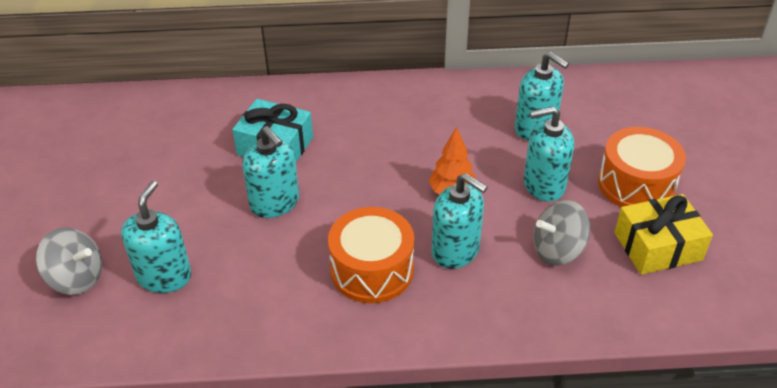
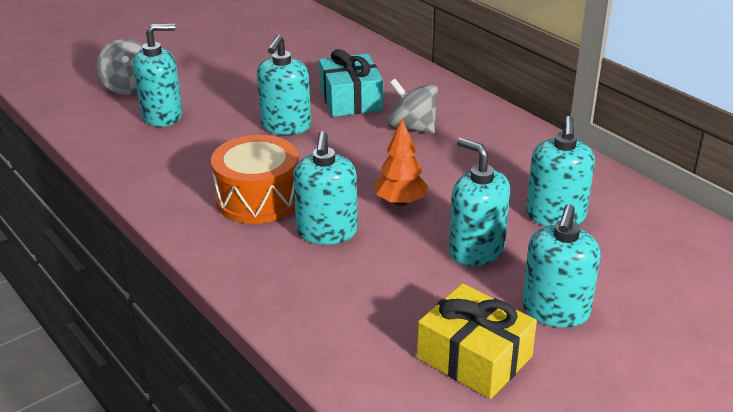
camera: 55 degrees right, 10 degrees down
(557, 250) = (392, 290): grey spinning top -> grey spinning top (412, 127)
(636, 184) = (555, 311): orange drum -> turquoise soap dispenser

